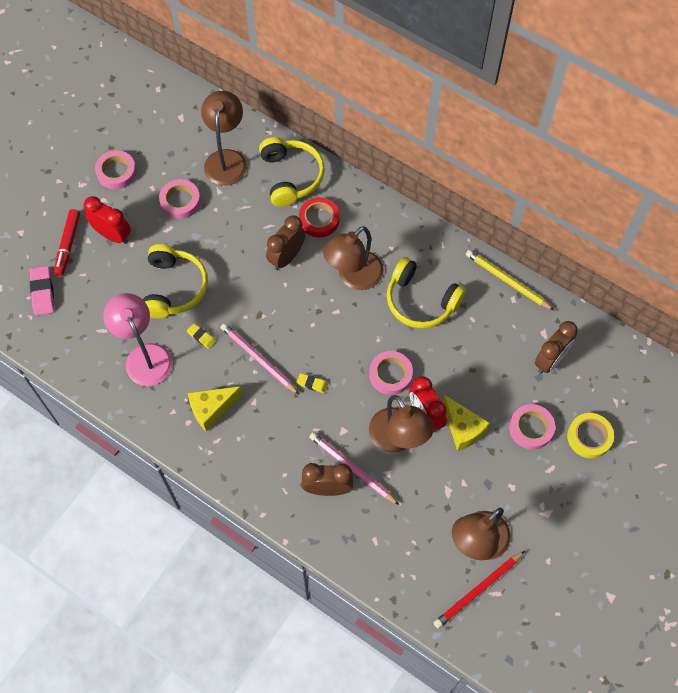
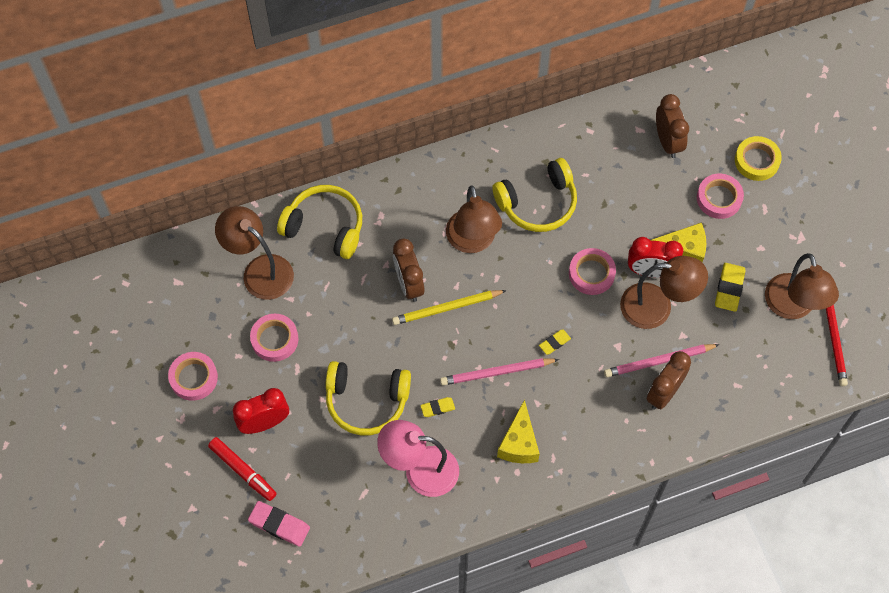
camera: 55 degrees left, 0 degrees up
(174, 288) = (366, 401): yellow headphones -> yellow headphones turned 150 degrees clockwise
(319, 219) = (390, 232): red tape -> none
(456, 484) = (729, 289): none -> yellow eraser
(507, 281) = (569, 123): yellow pencil -> yellow pencil (447, 308)

